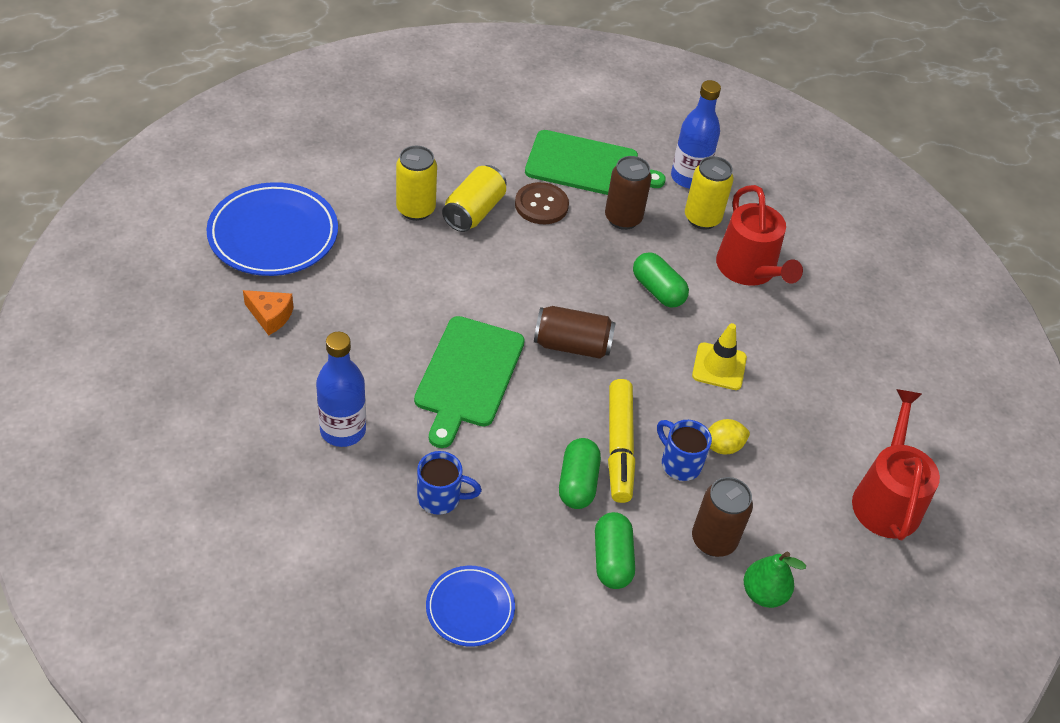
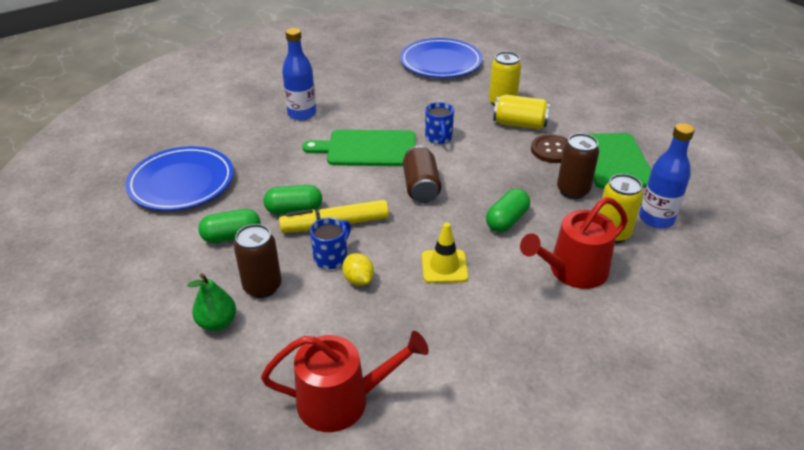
camera: 80 degrees right, 10 degrees down
(270, 316) = (376, 75): orange cheese -> none
(441, 498) = (263, 157): blue mug -> blue mug (438, 138)
(470, 608) = (181, 183): blue plate -> blue plate, size x1.79

